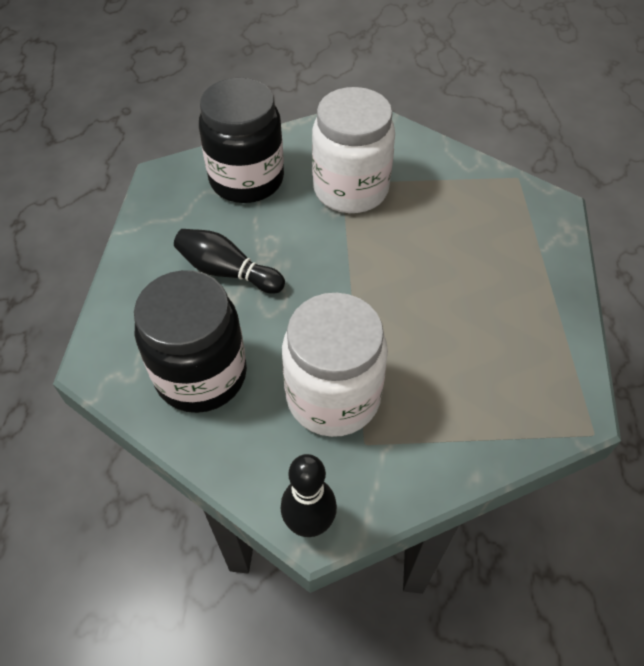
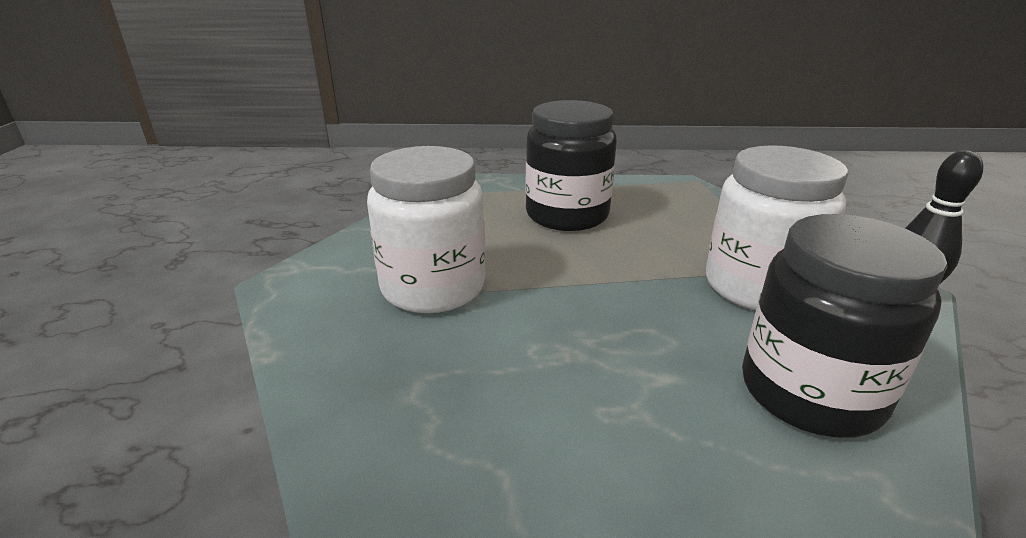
camera: 95 degrees left, 25 degrees down
(227, 271) = (614, 388): black bowling pin -> none
(246, 179) = (402, 388): black jar -> black jar (567, 215)

